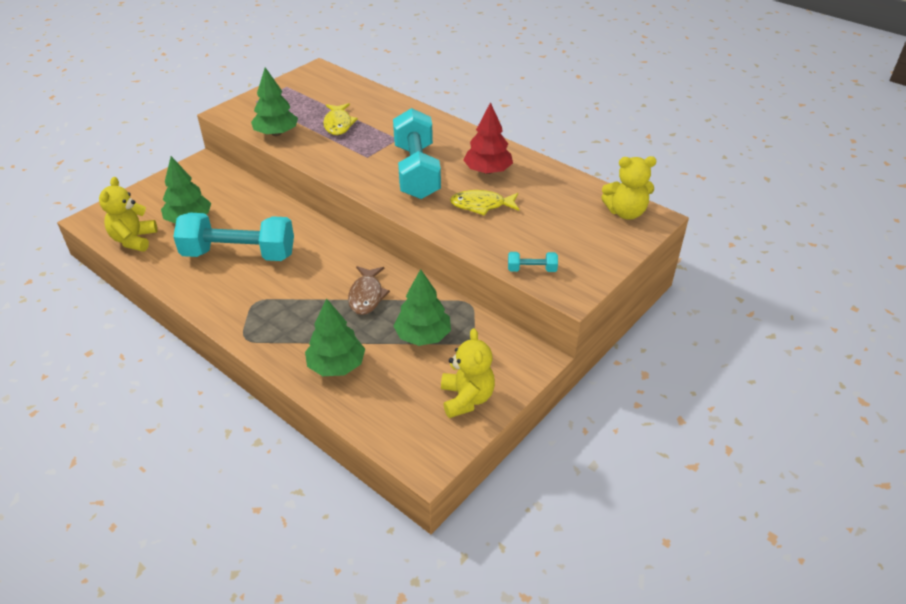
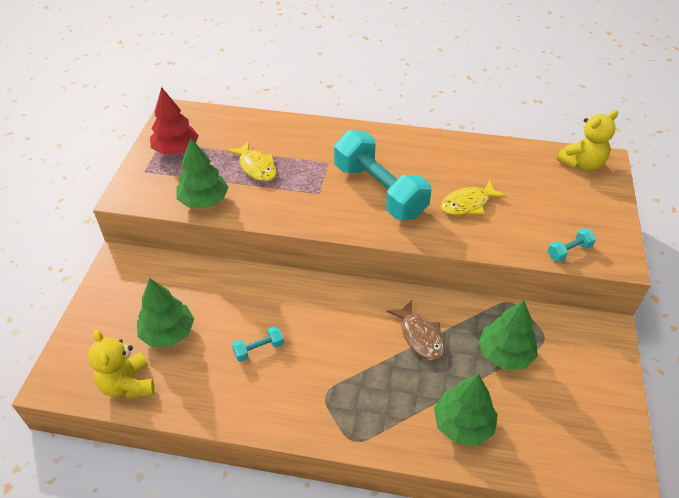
camera: 30 degrees left, 5 degrees up
(239, 254) = (259, 349): turquoise dumbbell -> turquoise dumbbell, size x0.40
(466, 398) = (596, 398): yellow teddy bear -> none
(487, 171) = (439, 166): red tree -> red tree (176, 149)

